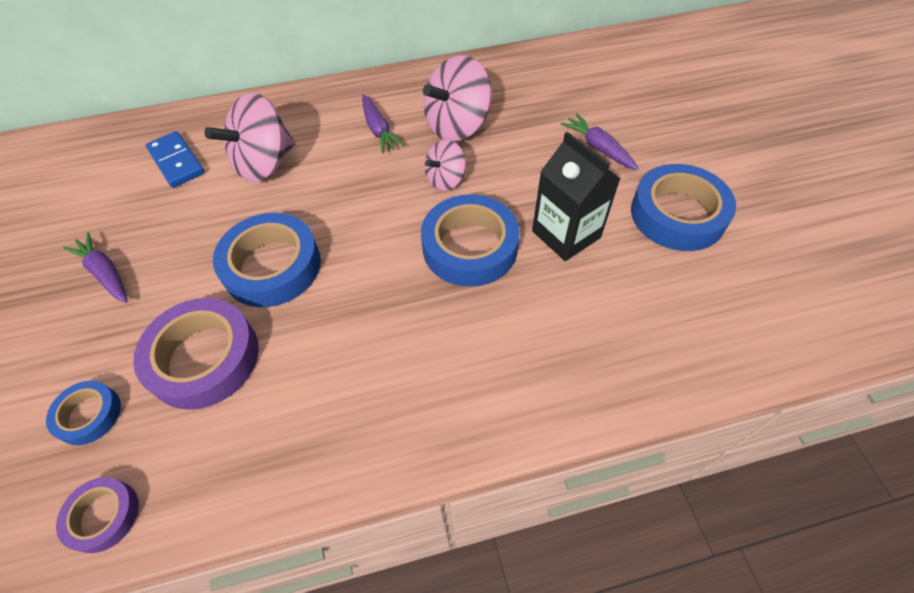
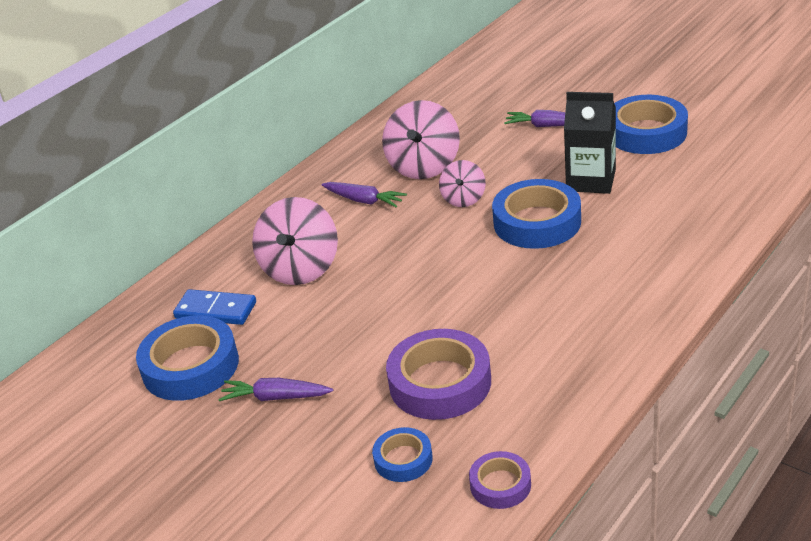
camera: 35 degrees left, 20 degrees down
(272, 266) = (408, 313): blue tape -> blue tape (190, 366)

